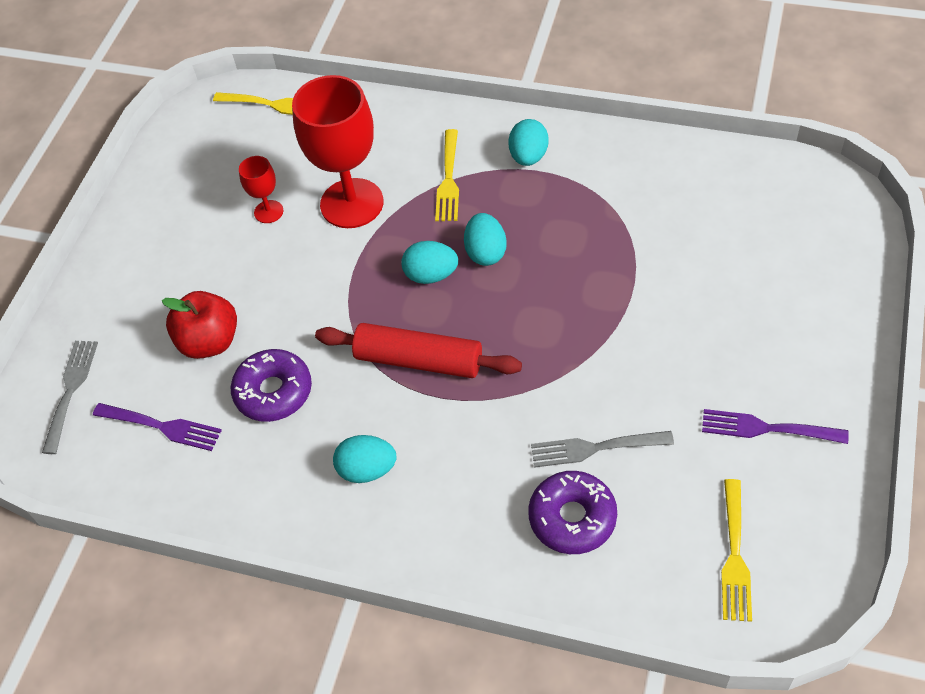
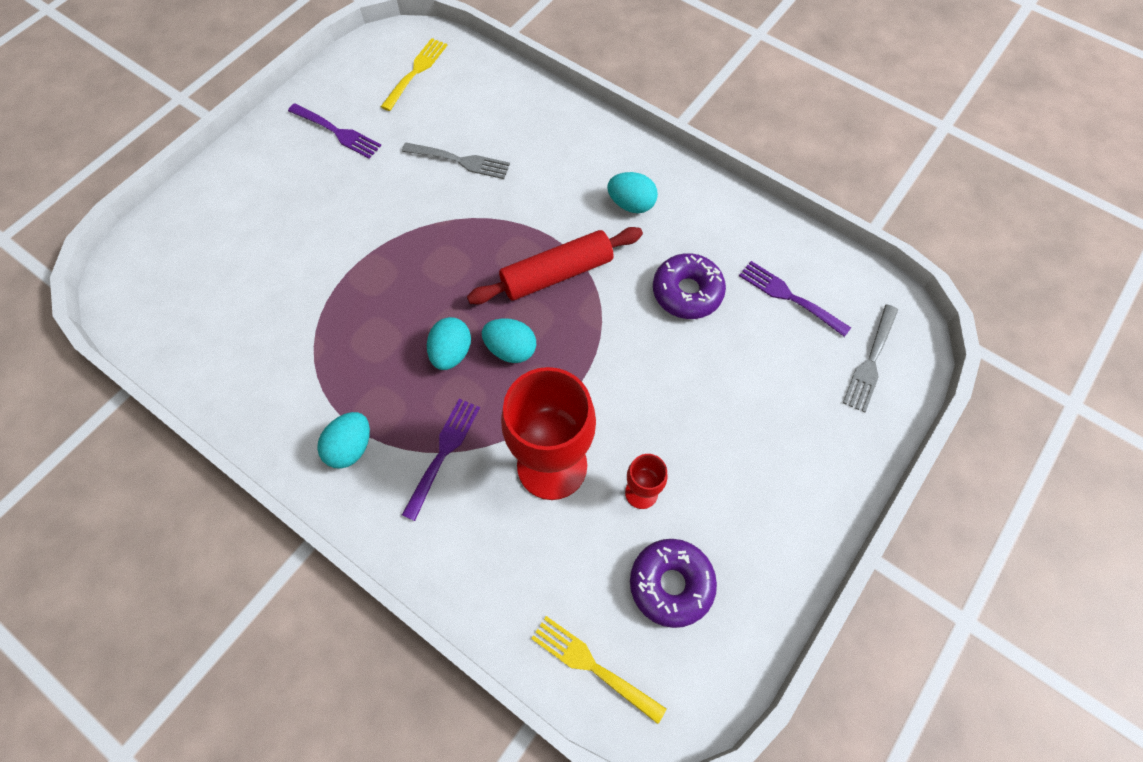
camera: 165 degrees left, 10 degrees up
(210, 342) = (734, 361): red apple -> none
(418, 360) = (557, 274): red rolling pin -> red rolling pin turned 60 degrees counterclockwise
(448, 180) = (443, 453): yellow fork -> purple fork
(572, 518) = (502, 125): purple donut -> purple donut (671, 584)

